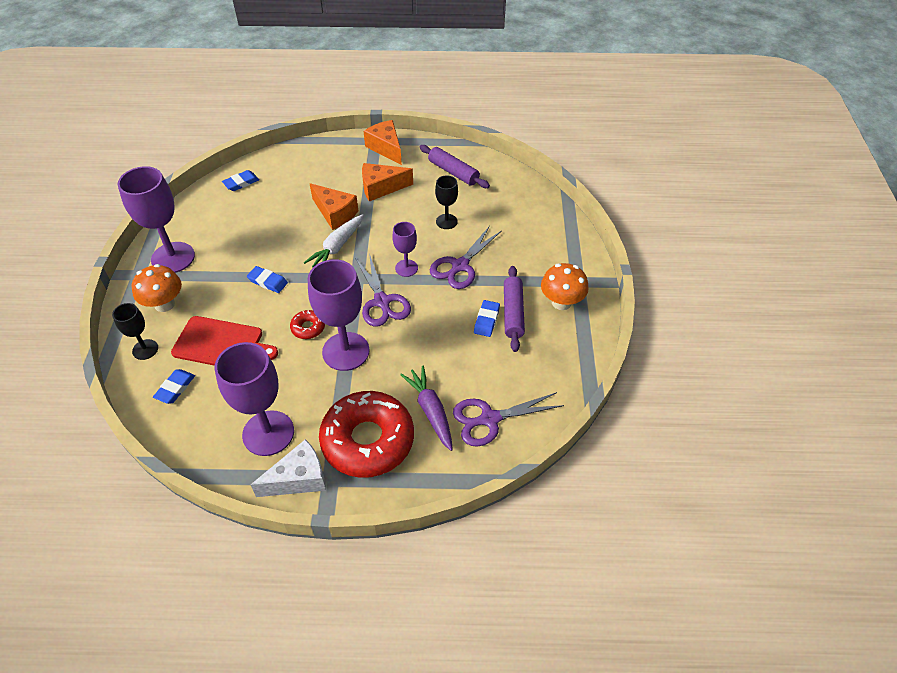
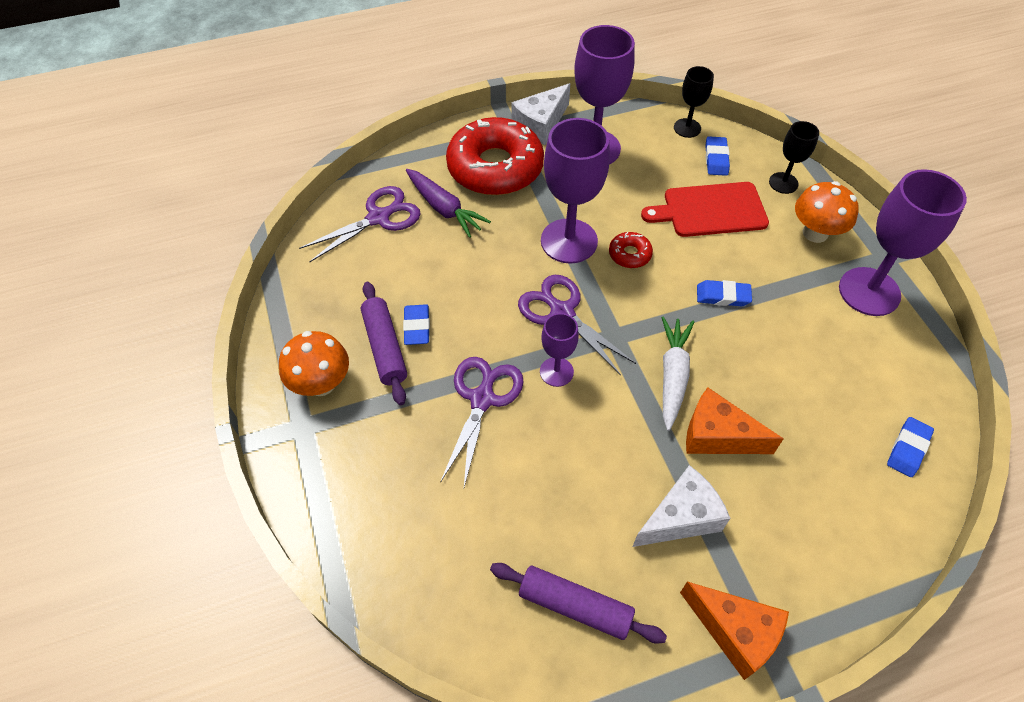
camera: 160 degrees right, 5 degrees up
(381, 188) = (680, 517): orange cheese -> white cheese
(446, 221) = (536, 478): black goblet -> black goblet (687, 128)

